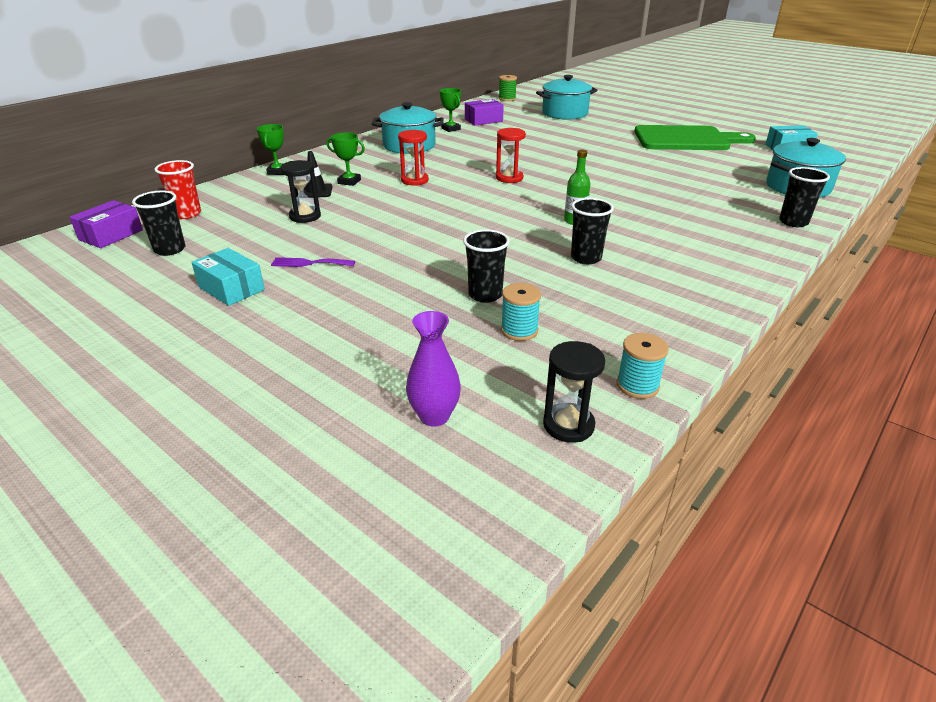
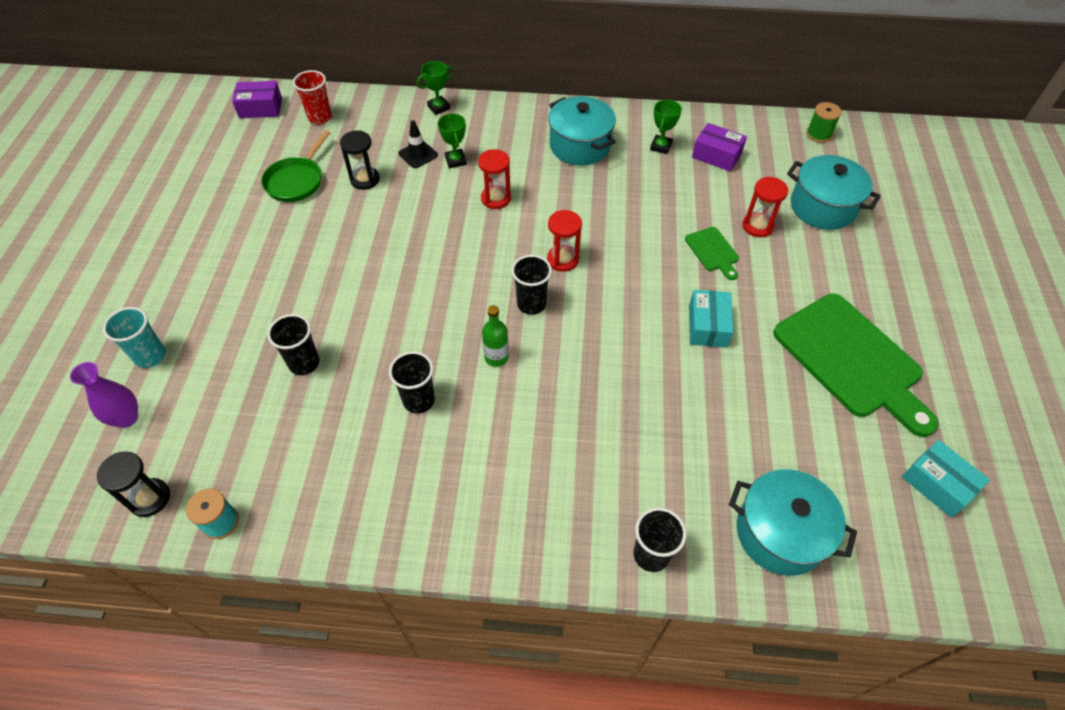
camera: 55 degrees right, 20 degrees up
(170, 249) = (259, 150): black cup -> black cup (531, 304)
(231, 288) = (226, 218): turquoise box -> turquoise box (708, 326)
(248, 243) = (296, 181): none -> green pan
(309, 263) = (288, 233): purple fork -> none
(361, 379) = (150, 356): none -> turquoise cup
(519, 330) = (261, 412): turquoise spool -> none
(557, 128) = (757, 226): none -> red hourglass
(562, 142) = (713, 251): none -> green cutting board

